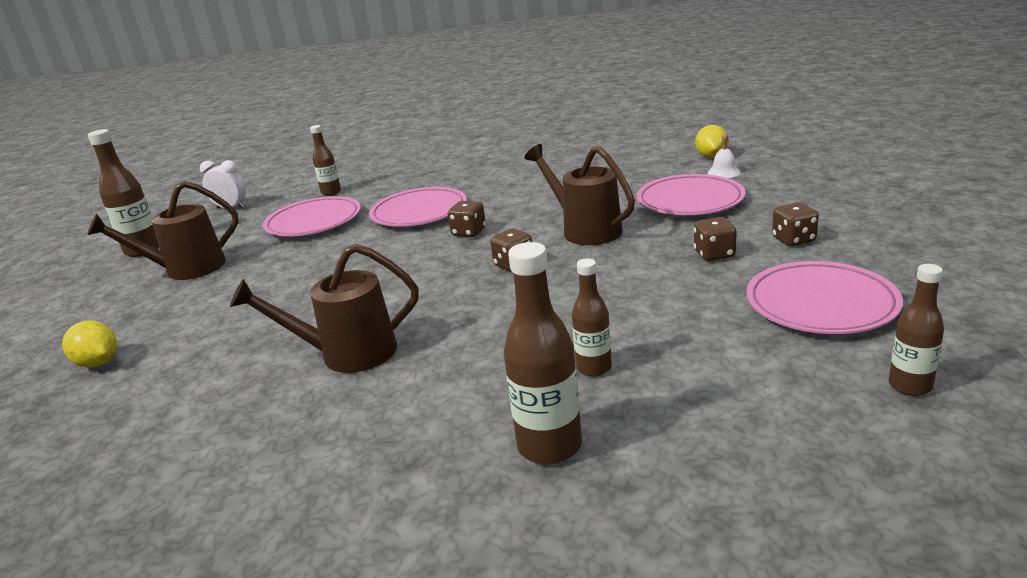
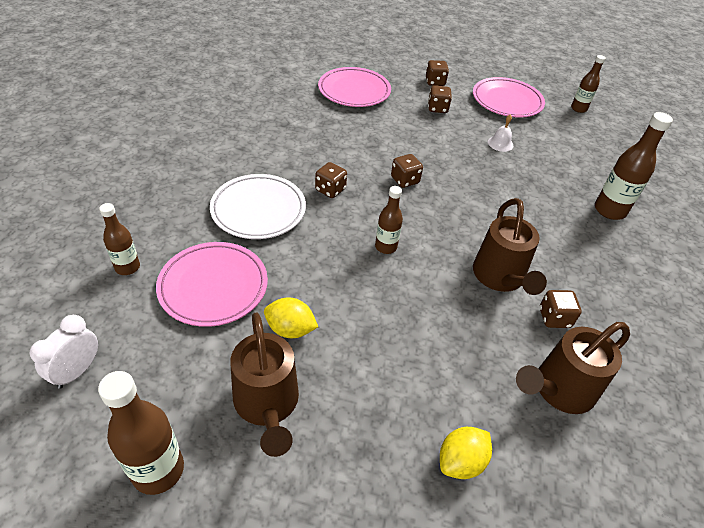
camera: 85 degrees left, 20 degrees up
(278, 403) = (554, 318): none -> brown dice
(419, 212) = (258, 210): pink plate -> white plate
(585, 230) = (368, 139): brown watering can -> brown watering can (558, 390)
(594, 368) = (545, 180): brown bottle -> brown bottle (385, 247)
(711, 157) = (284, 60): yellow lemon -> yellow lemon (290, 329)
(724, 172) = (317, 66): white bell -> white bell (500, 143)

